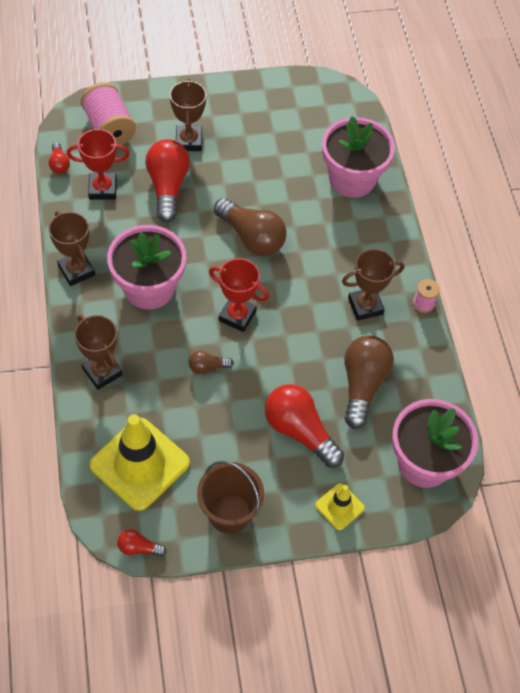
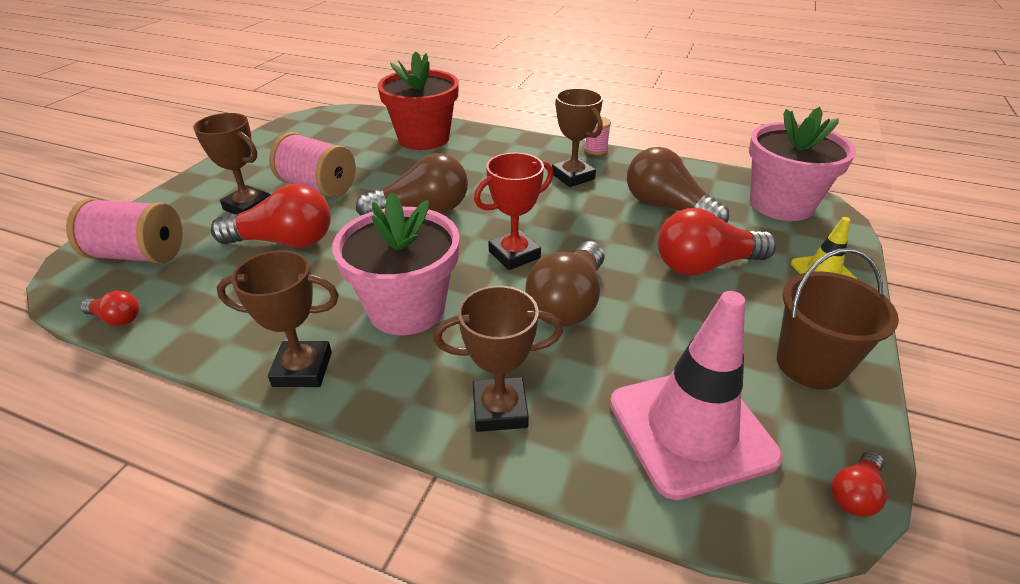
camera: 55 degrees left, 20 degrees down
(103, 189) = (212, 293): red trophy -> none
(139, 464) = (691, 429): yellow traffic cone -> pink traffic cone
(168, 187) = (284, 242): red light bulb -> red light bulb turned 150 degrees clockwise
(207, 367) = (568, 302): brown light bulb -> brown light bulb, size x2.10
(237, 160) = (318, 186): none -> pink spool
(352, 179) = (423, 138): pink flower pot -> red flower pot
(365, 306) = (573, 176): brown trophy -> brown trophy turned 45 degrees counterclockwise

